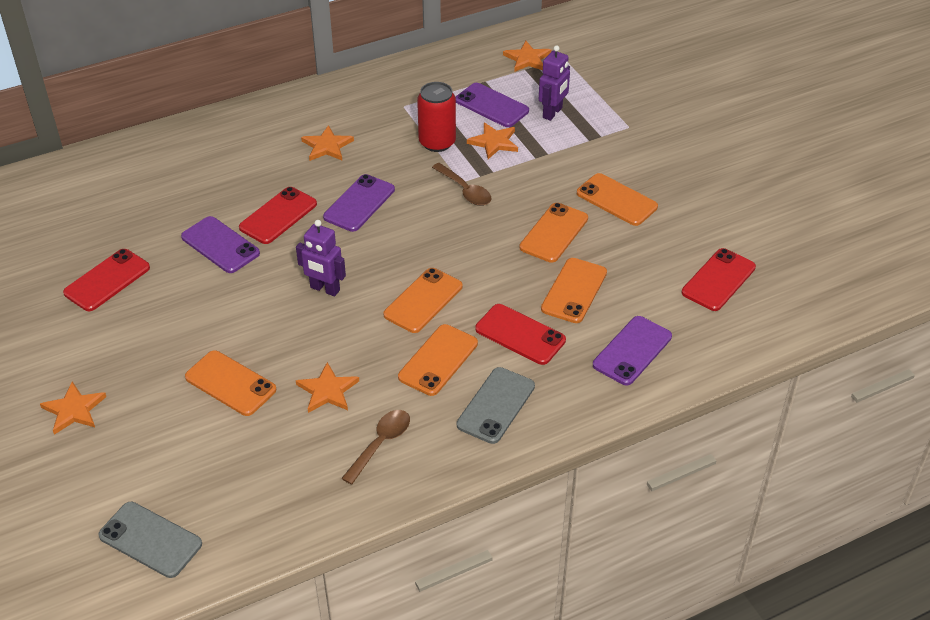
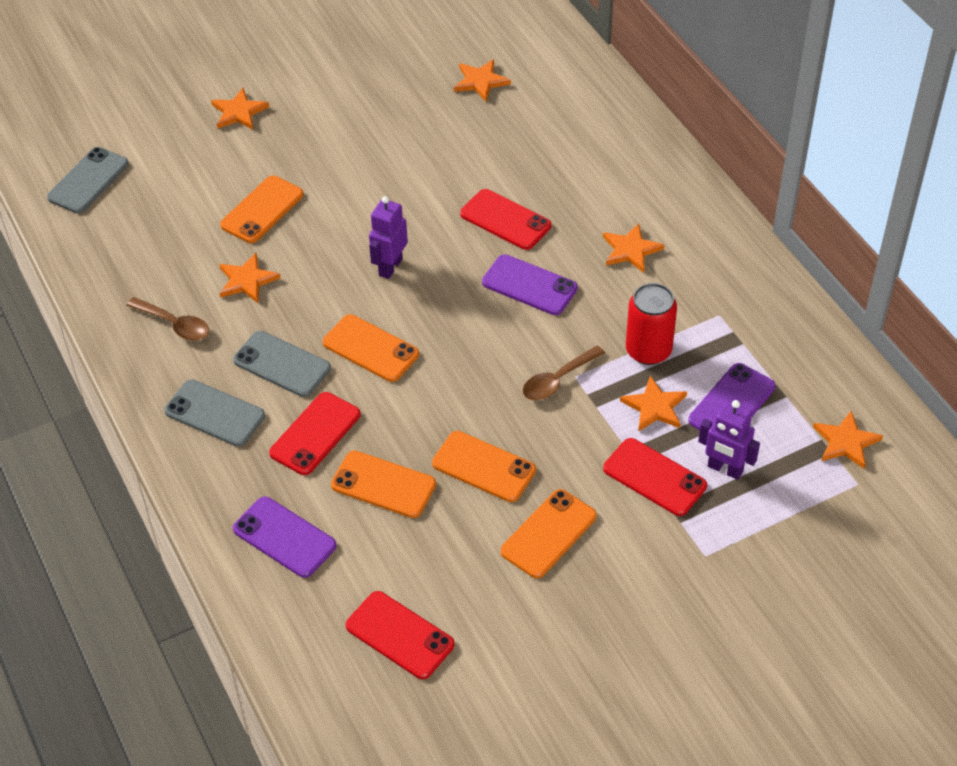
camera: 90 degrees right, 5 degrees up
(87, 228) = (480, 81): none -> orange star
(107, 280) = (405, 107): red phone -> red phone (654, 477)
(220, 245) = (457, 180): purple phone -> none
(438, 360) = (282, 364): orange phone -> grey phone

